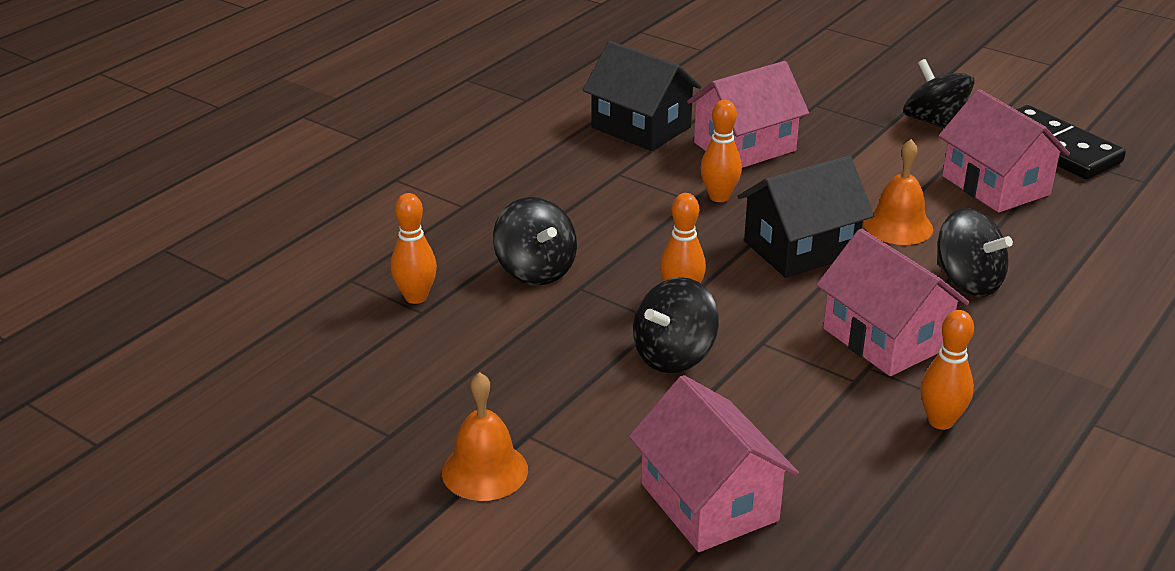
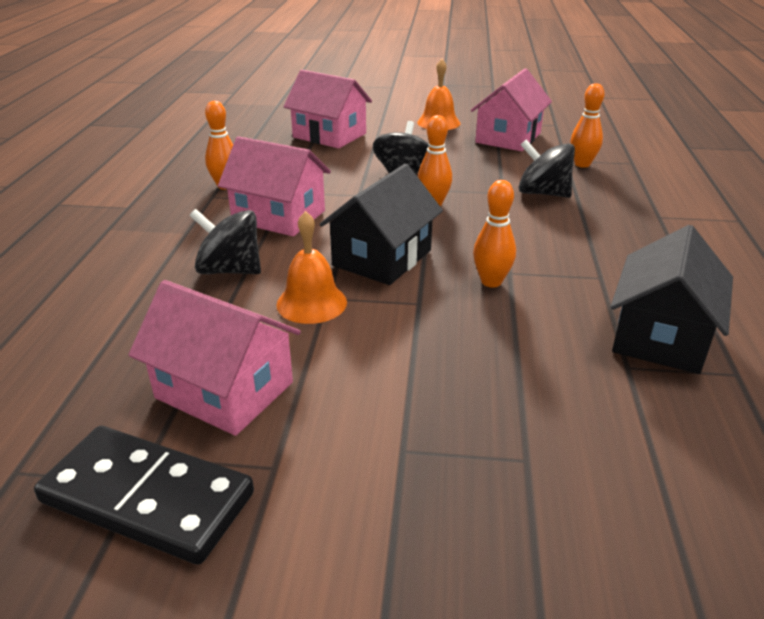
camera: 150 degrees right, 0 degrees up
(641, 127) = (660, 336): black house -> black house turned 75 degrees counterclockwise
(745, 147) = (532, 348): pink house -> pink house (508, 138)
(934, 122) = (341, 487): black spinning top -> none

